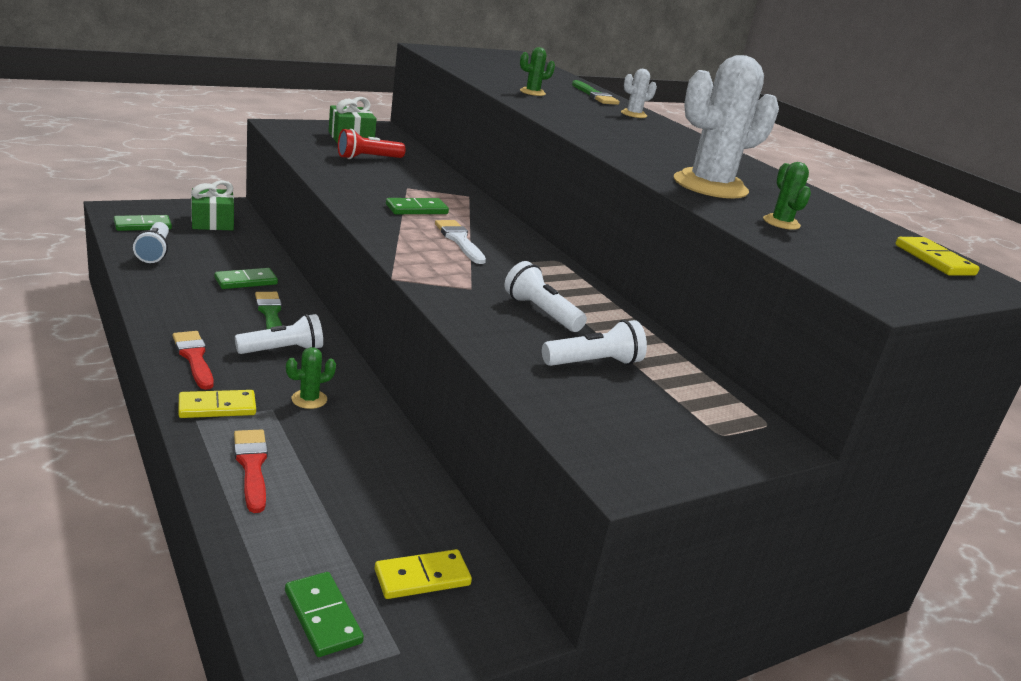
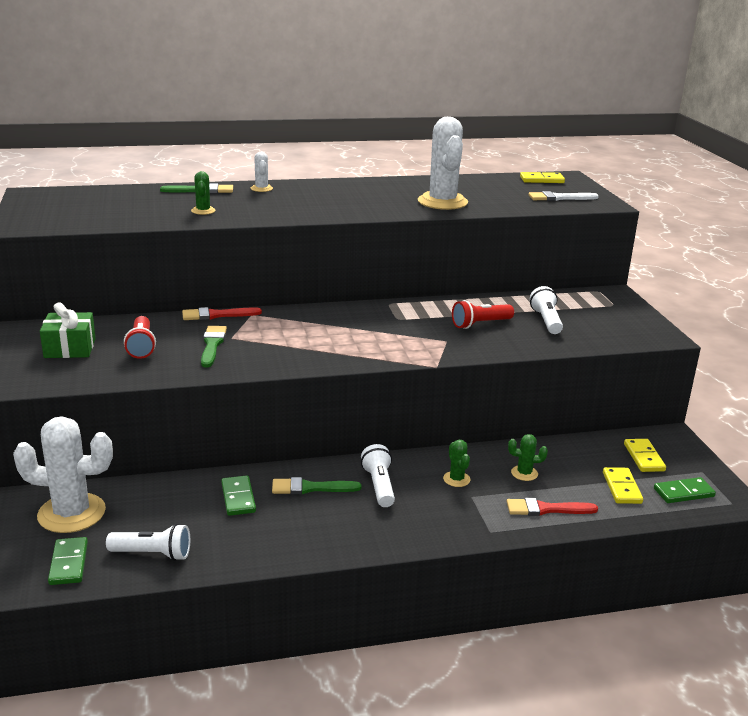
camera: 70 degrees left, 0 degrees up
(194, 358) = (392, 531): red brush -> red brush (217, 315)
(212, 222) = (71, 513): green gift -> white cactus
(217, 407) = (471, 521): yellow domino -> yellow domino (621, 488)
(386, 181) = (212, 345): none -> green brush
(416, 209) = (287, 340): green domino -> none
(459, 240) = (356, 332): white brush -> white brush (559, 198)
(541, 312) = (480, 324): white flashlight -> red flashlight
(781, 223) = (504, 199): green cactus -> green cactus (524, 473)

